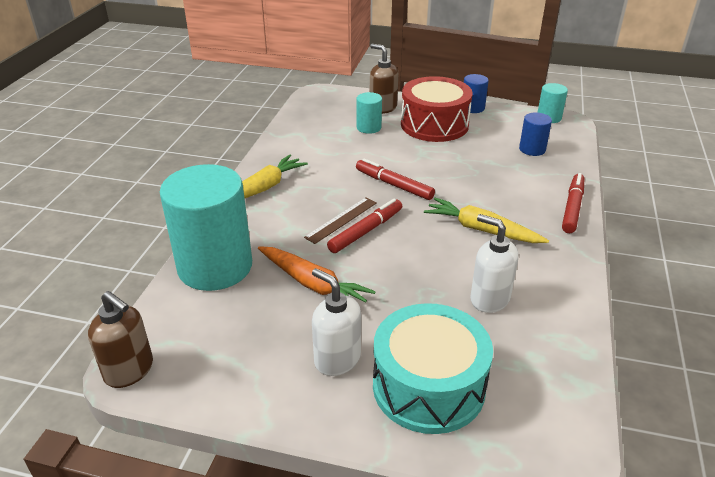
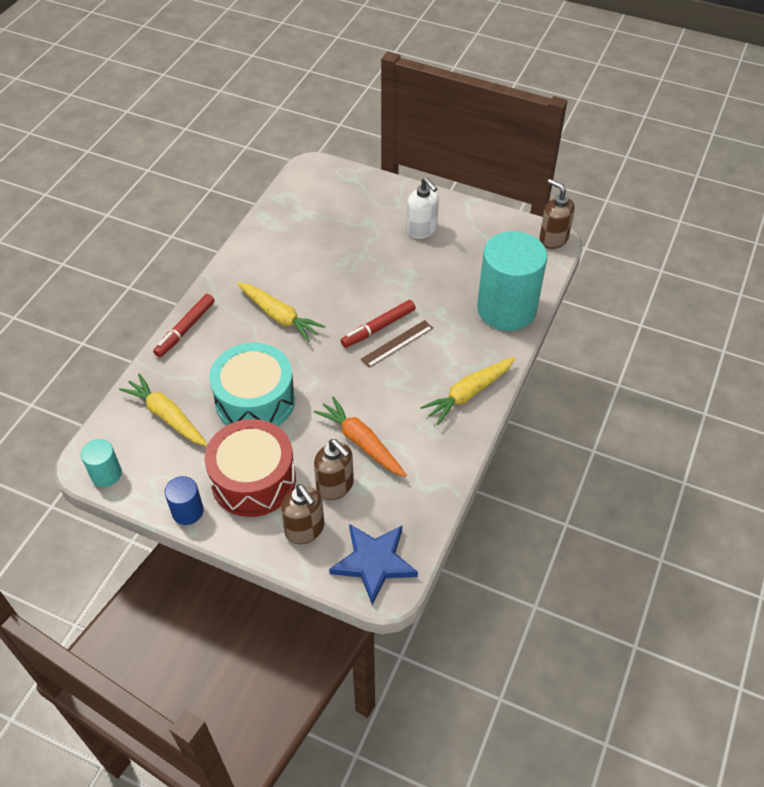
camera: 170 degrees left, 15 degrees up
(313, 284) = (430, 283): orange carrot -> orange carrot (361, 442)
(328, 100) = (374, 562): none -> blue star
(368, 127) = (335, 486): turquoise cylinder -> brown soap dispenser
(394, 185) = (336, 381): red marker -> none
(428, 386) = (370, 208): turquoise drum -> turquoise drum (255, 400)
(489, 299) = (305, 256): white soap dispenser -> none
(532, 149) = (167, 416): blue cylinder -> yellow carrot

